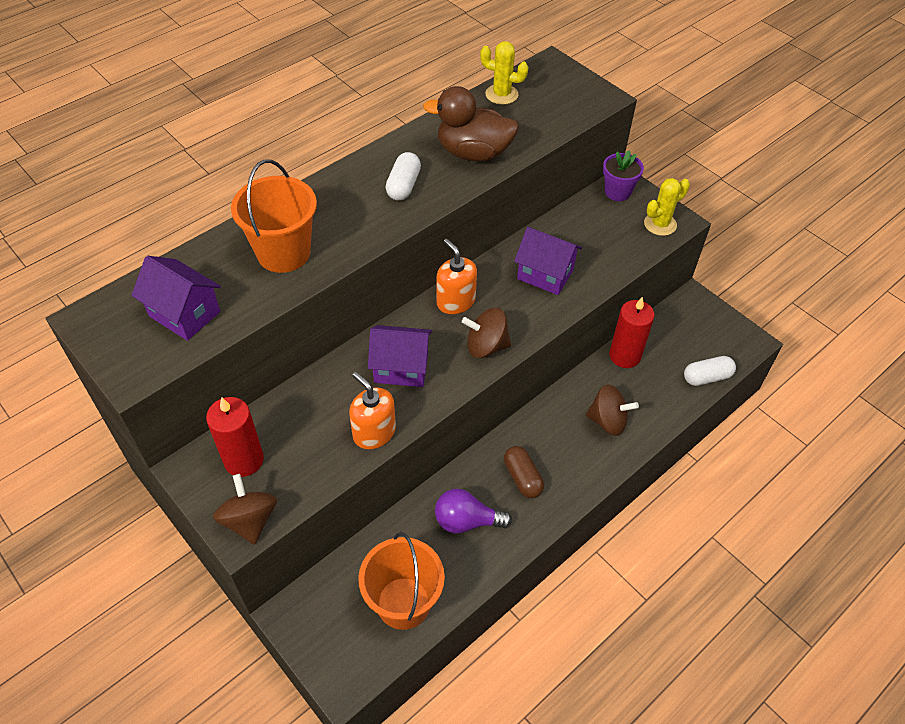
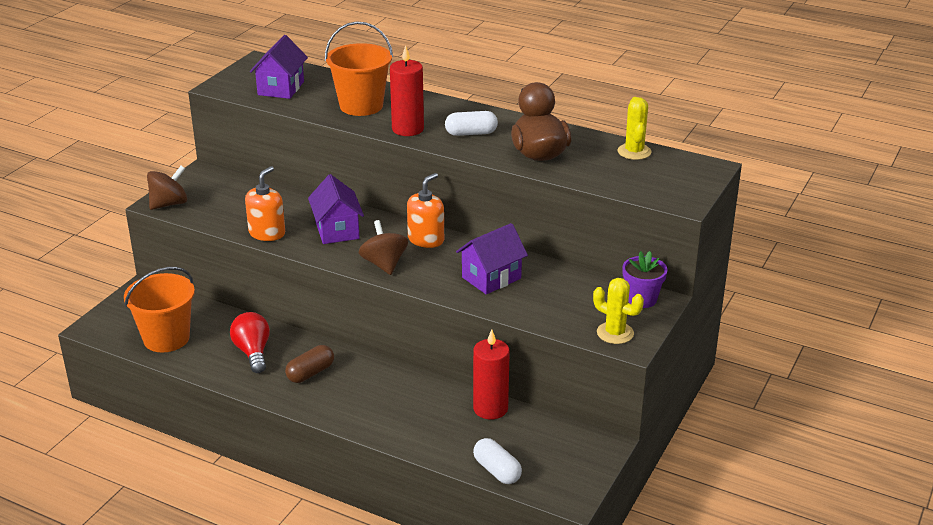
camera: 70 degrees right, 20 degrees down
(244, 460) = (218, 189): red candle -> red candle (408, 129)
(466, 521) = (253, 352): purple light bulb -> red light bulb
(545, 274) = (491, 278): purple house -> purple house turned 45 degrees clockwise
(608, 421) = (401, 412): brown spinning top -> none

